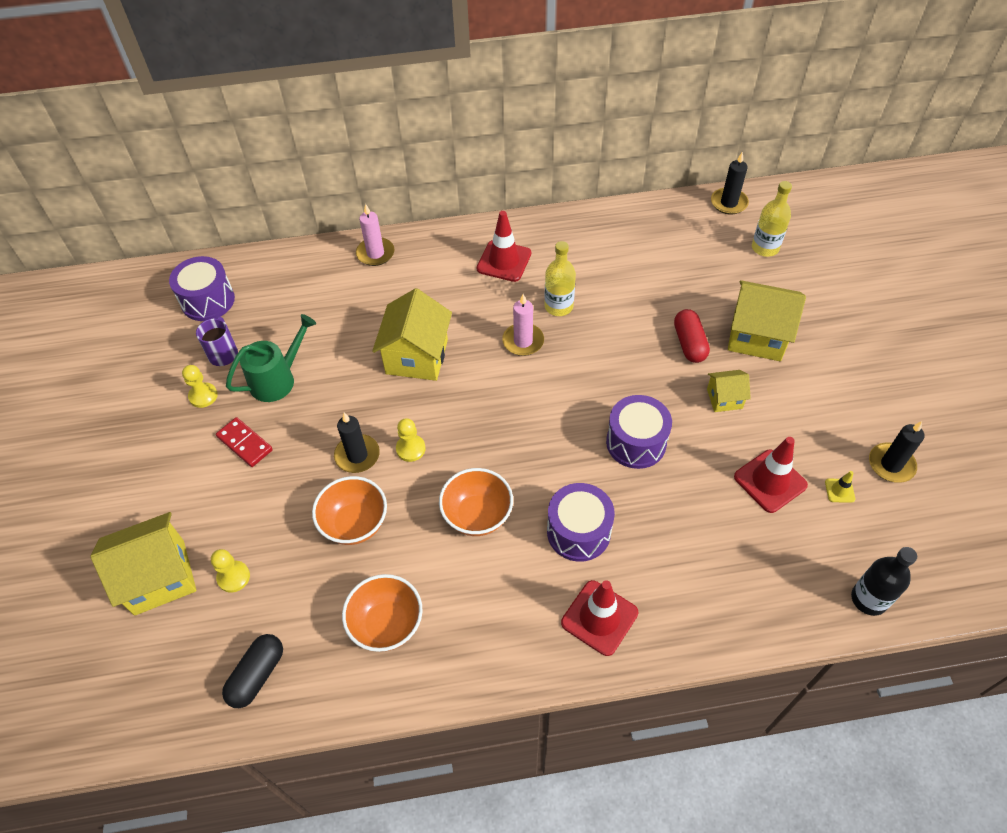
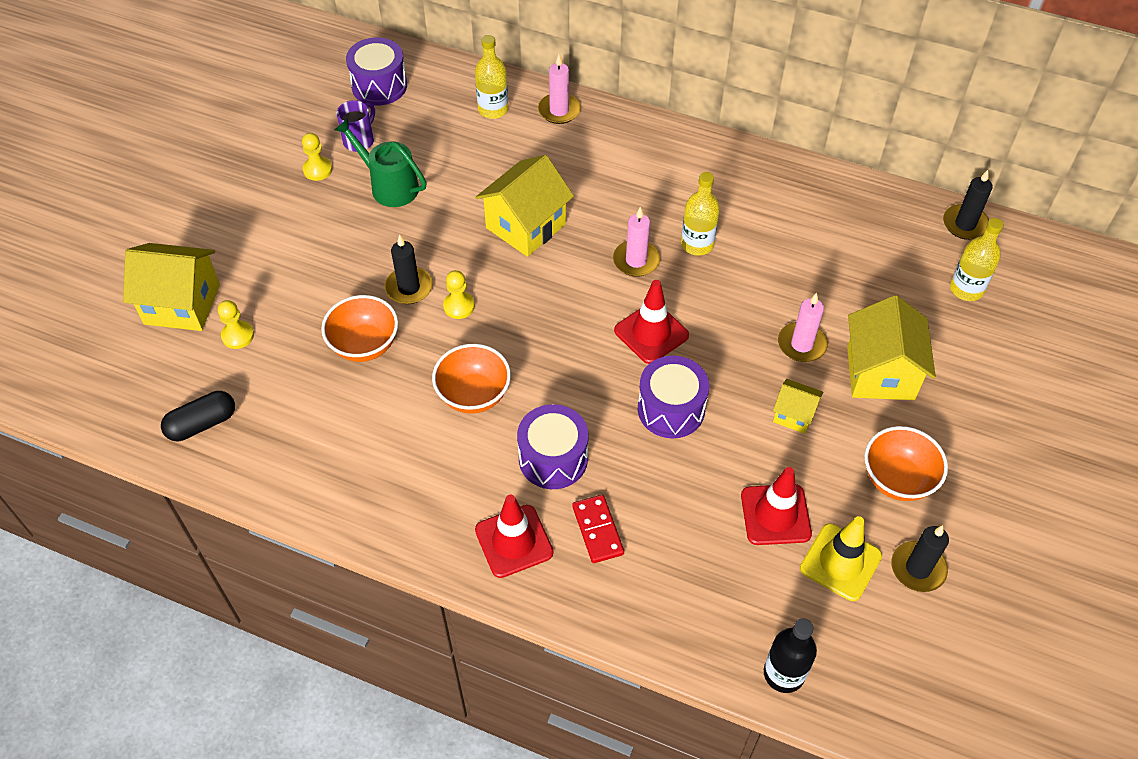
camera: 30 degrees right, 0 degrees up
(244, 443) = (323, 228): red domino -> red domino (597, 530)
(277, 379) = (389, 186): green watering can -> green watering can turned 135 degrees counterclockwise
(321, 277) = (493, 109): none -> yellow bottle
(387, 624) = (330, 443): orange bowl -> orange bowl (897, 479)
(504, 261) = (677, 175): red traffic cone -> red traffic cone (651, 333)
(689, 343) = (802, 344): red capsule -> pink candle
(757, 336) = (880, 373): yellow house -> yellow house turned 45 degrees clockwise
(839, 490) = (840, 562): yellow traffic cone -> yellow traffic cone, size x2.13

